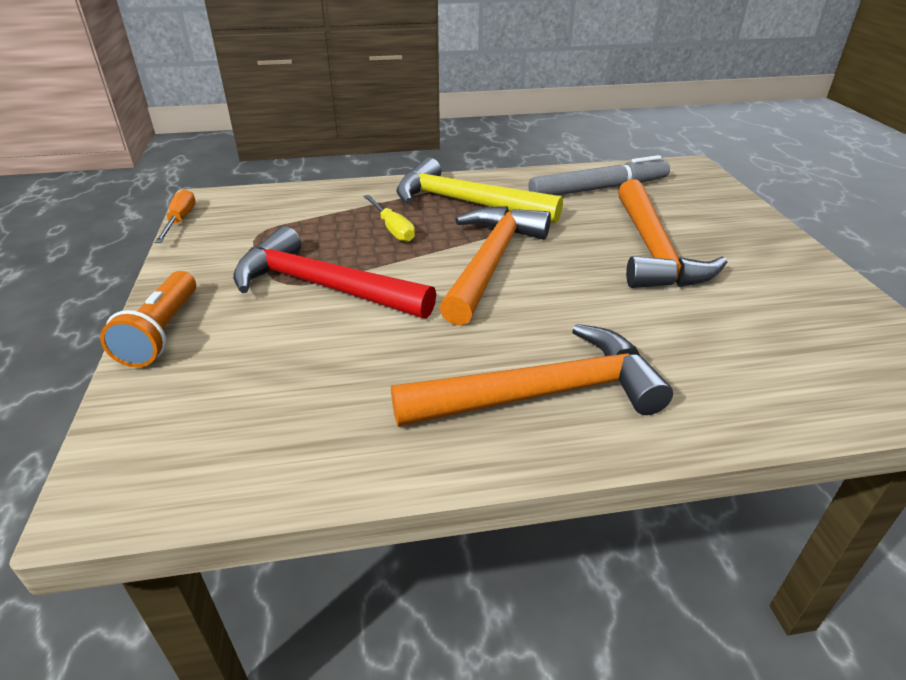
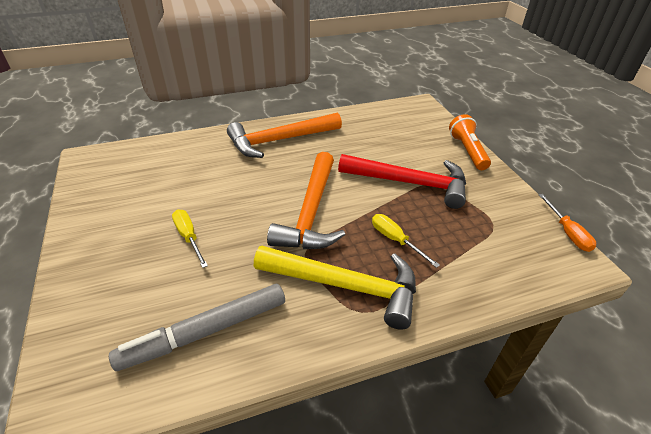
camera: 170 degrees right, 5 degrees up
(653, 250) = (189, 237): orange hammer -> yellow screwdriver

